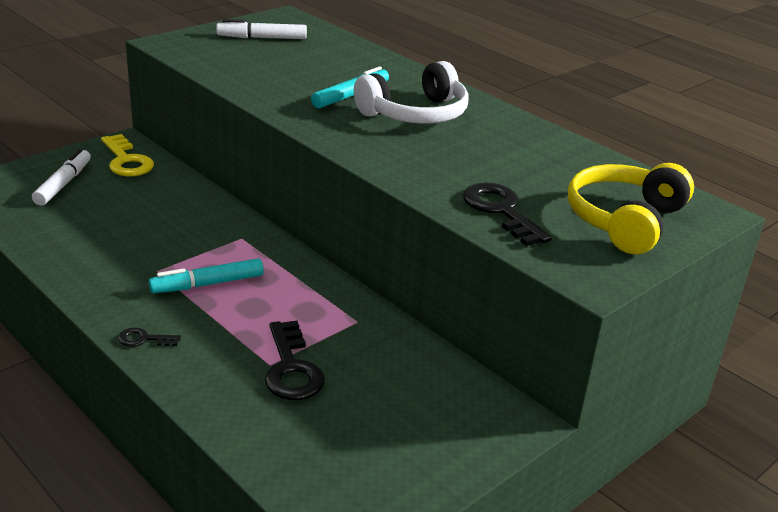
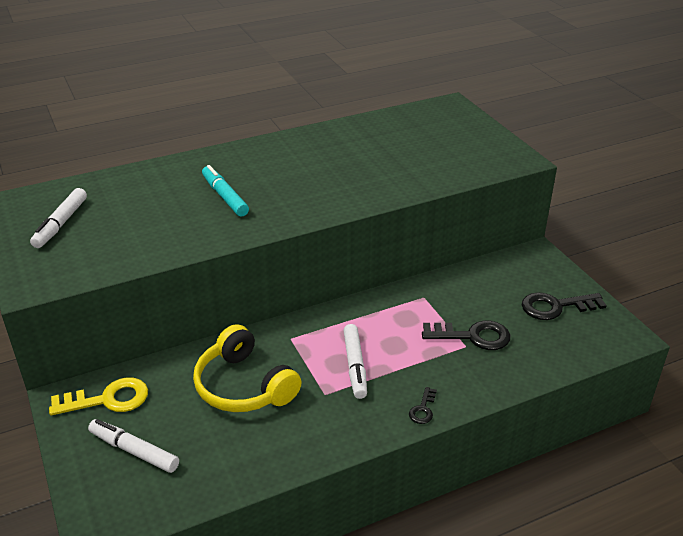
camera: 70 degrees left, 5 degrees up
(207, 284) = (355, 366): turquoise marker -> white marker
(415, 114) = (273, 173): white headphones -> none
(501, 211) = (434, 170): black key -> black key (555, 307)
(624, 220) = (454, 132): yellow headphones -> yellow headphones (243, 386)

